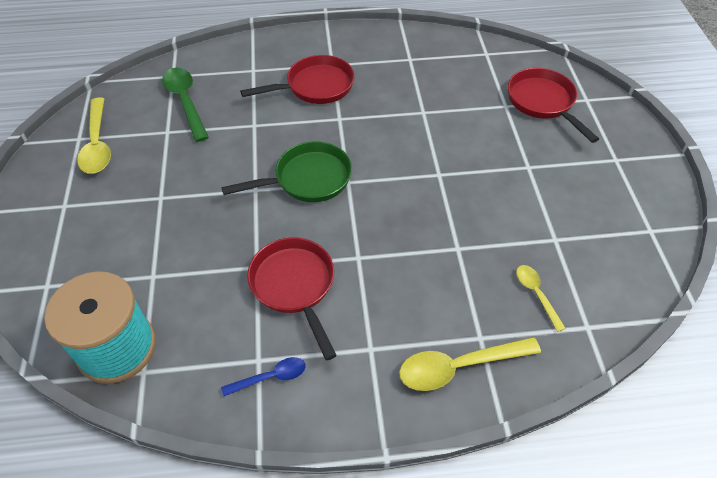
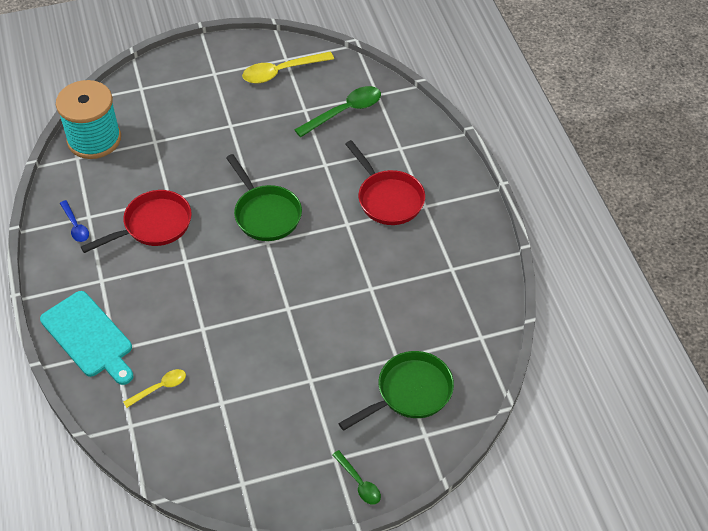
camera: 80 degrees right, 0 degrees up
(459, 366) = (89, 337): yellow spoon -> turquoise cutting board
(543, 102) = (410, 392): red pan -> green pan
(639, 146) = (359, 482): none -> green spoon

